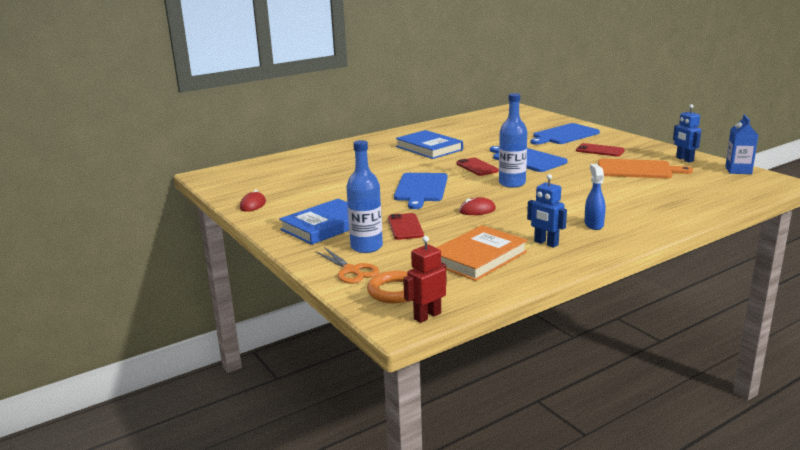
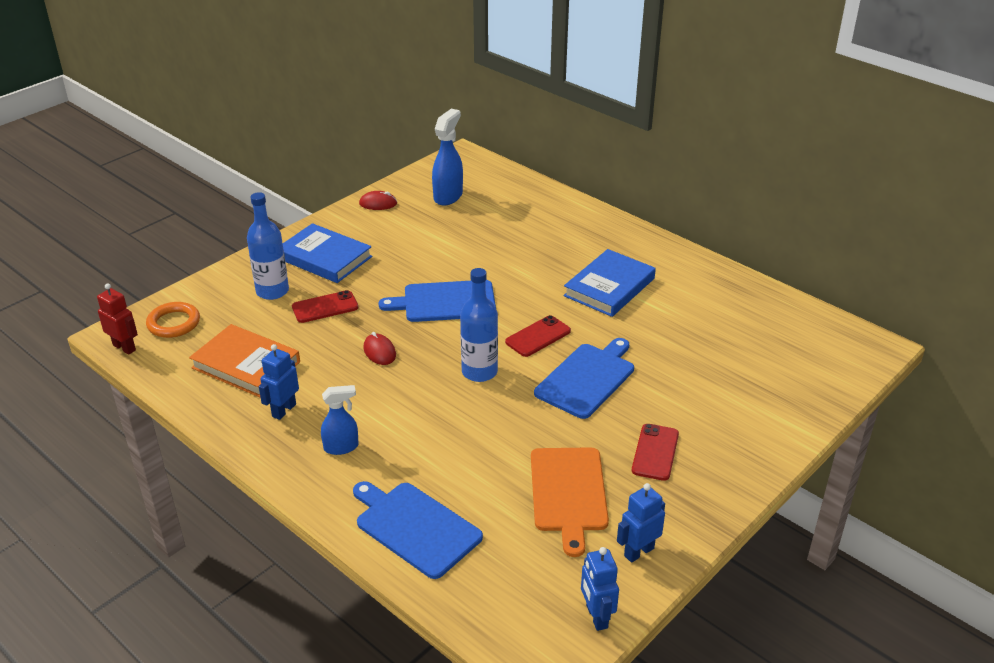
camera: 75 degrees right, 15 degrees up
(267, 182) = (448, 196): none -> blue spray bottle
(351, 271) = (218, 292): orange scissors -> none
(564, 135) = (729, 411): blue cutting board -> blue cutting board (415, 527)
(738, 170) = (596, 616): blue carton -> blue robot

